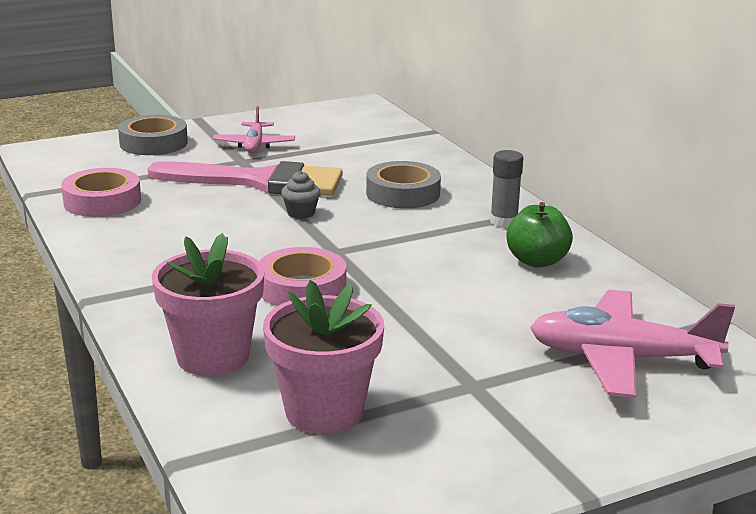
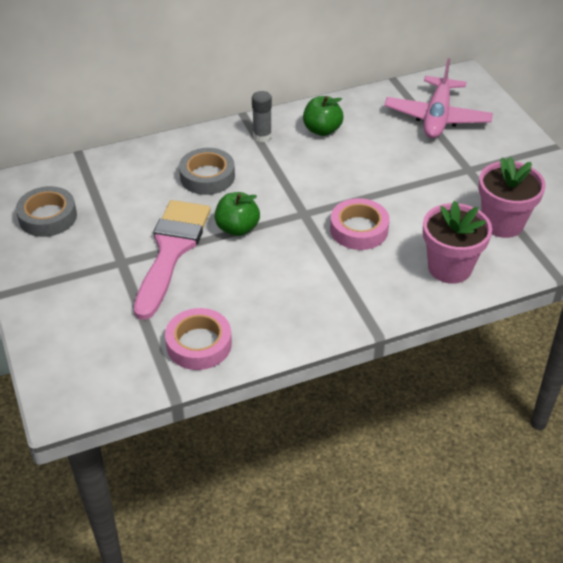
camera: 85 degrees left, 20 degrees up
(153, 143) = (62, 322): grey tape -> grey tape (48, 217)
(254, 145) = (85, 254): pink plane -> none
(301, 213) = (237, 228): grey cupcake -> green apple

